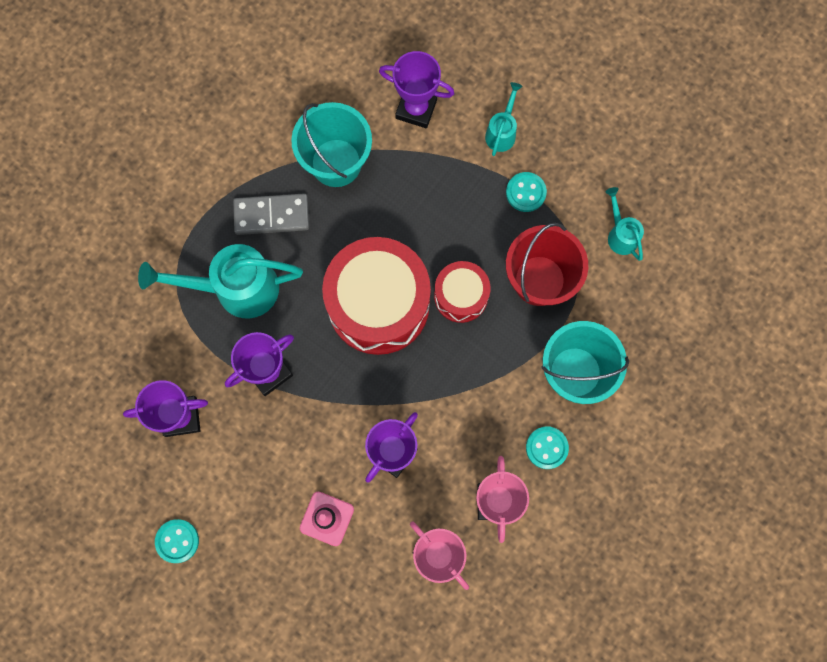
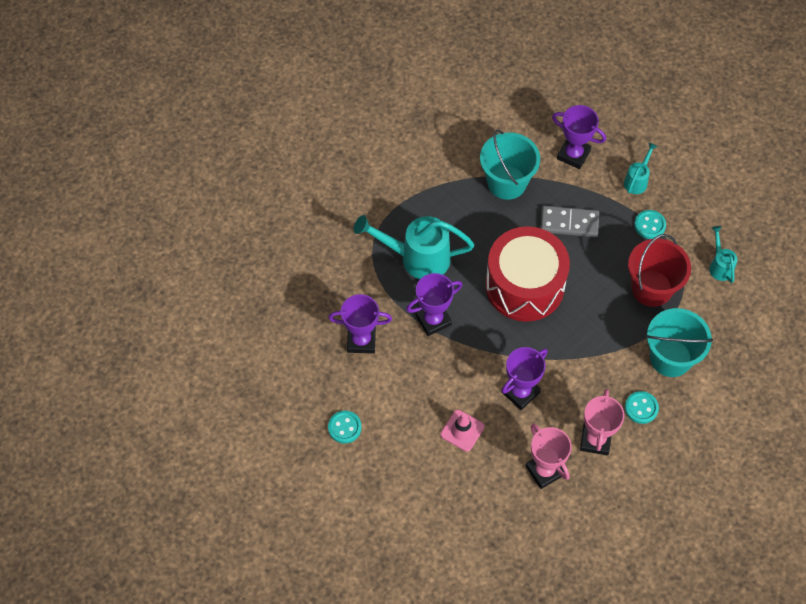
camera: 10 degrees right, 15 degrees down
(271, 215) = (452, 211): grey domino -> grey domino (569, 223)
(461, 296) = (589, 290): red drum -> none

